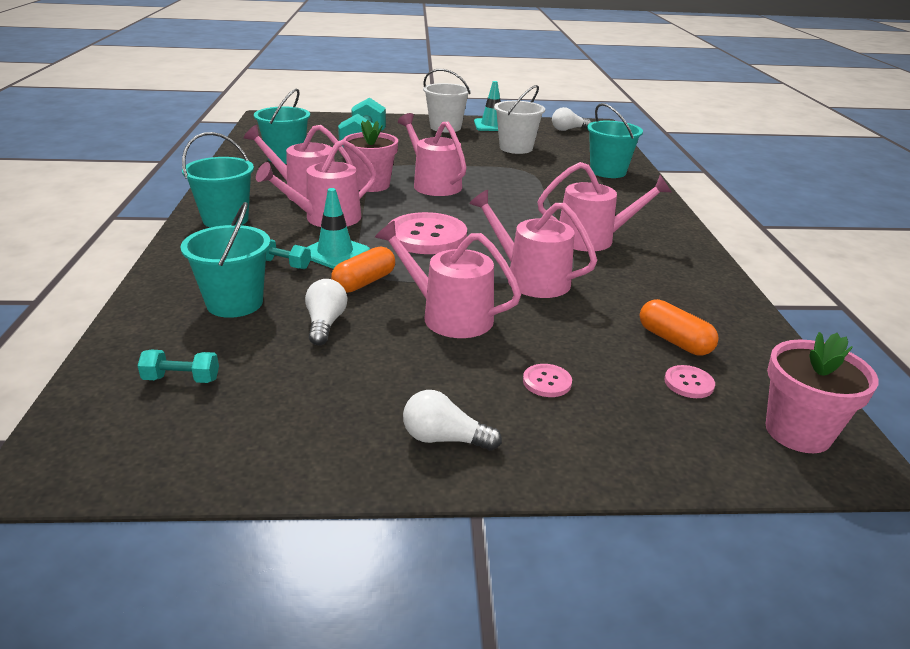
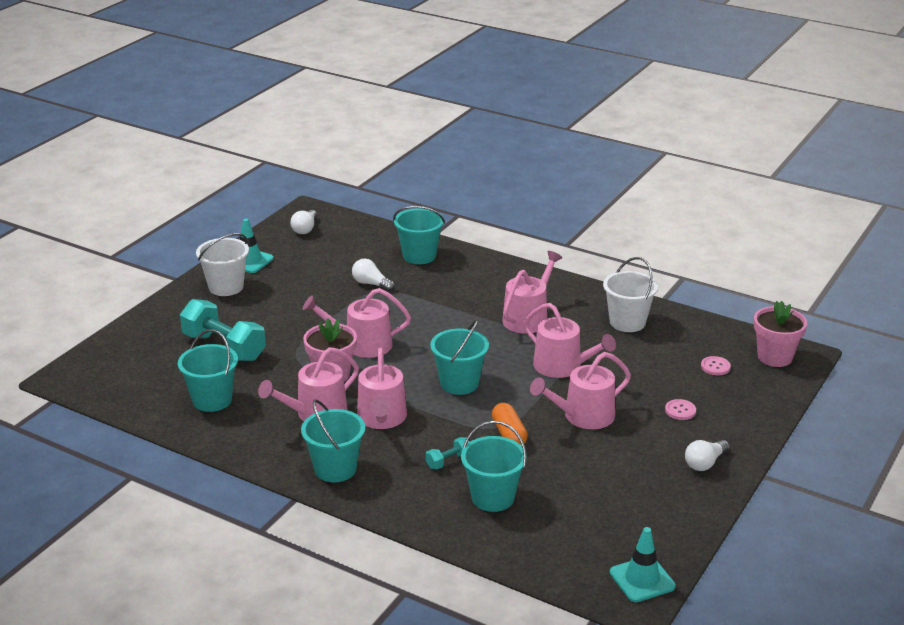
camera: 55 degrees left, 0 degrees up
(181, 379) = (577, 540): turquoise dumbbell -> none
(325, 324) = (553, 467): white light bulb -> white light bulb (371, 284)
(335, 253) = (450, 433): turquoise traffic cone -> turquoise traffic cone (642, 579)
(427, 236) = (459, 383): pink button -> turquoise bucket
(516, 148) = (322, 273): white bucket -> white bucket (627, 322)
(531, 279) = (562, 367): pink watering can -> pink watering can turned 120 degrees counterclockwise
(674, 341) = (674, 351): orange capsule -> none

